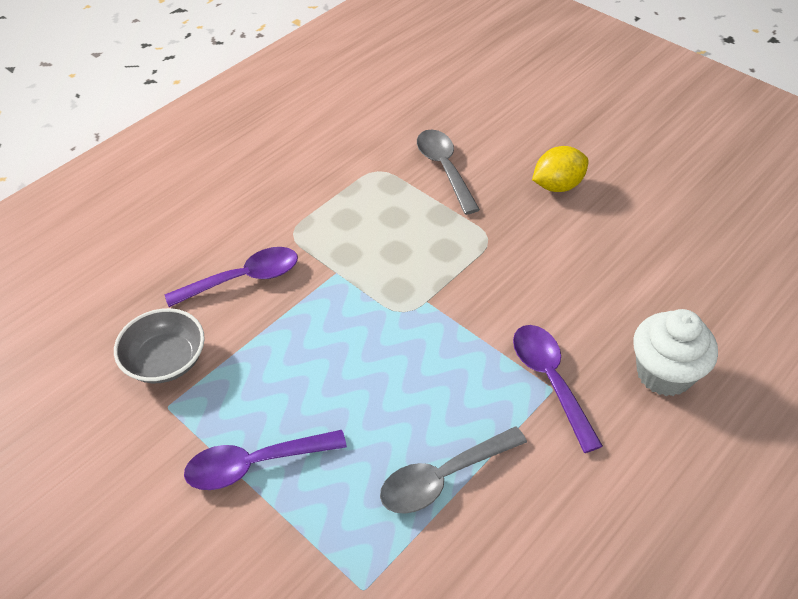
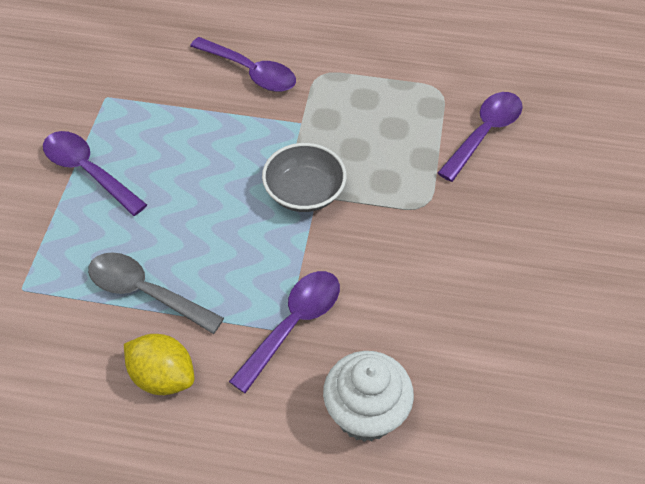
camera: 55 degrees right, 5 degrees up
(166, 360) = (144, 73): grey bowl -> grey bowl (304, 192)
(444, 169) = (484, 133): grey spoon -> purple spoon
(557, 185) = (541, 227): yellow lemon -> yellow lemon (163, 376)

